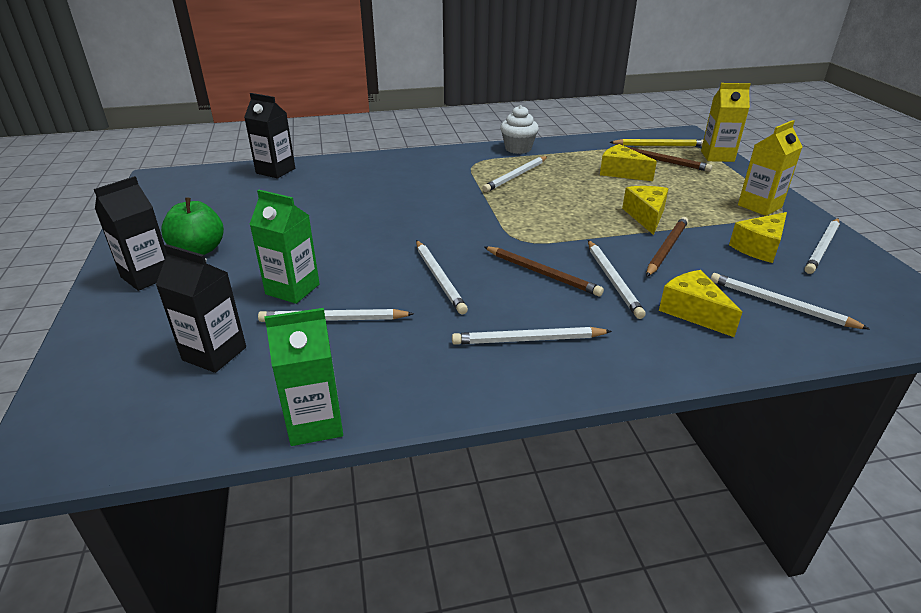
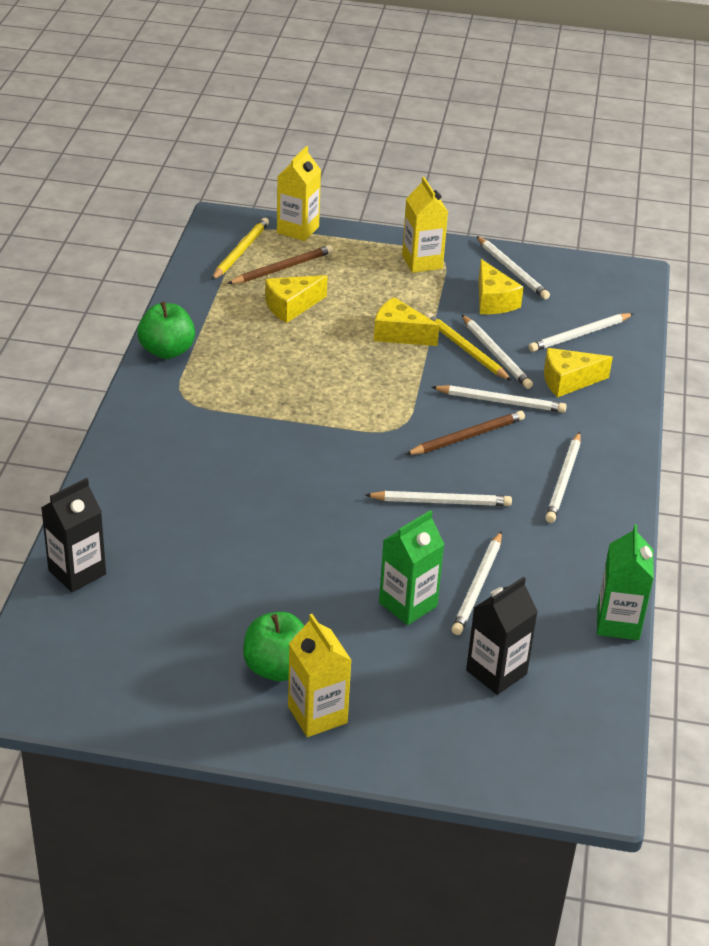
camera: 70 degrees left, 5 degrees up
(147, 276) = (317, 714): black carton -> yellow carton
(516, 176) = (246, 380): white pencil -> white pencil (496, 354)
(518, 149) = (167, 351): white cupcake -> green apple
(666, 248) = (466, 350): brown pencil -> yellow pencil

